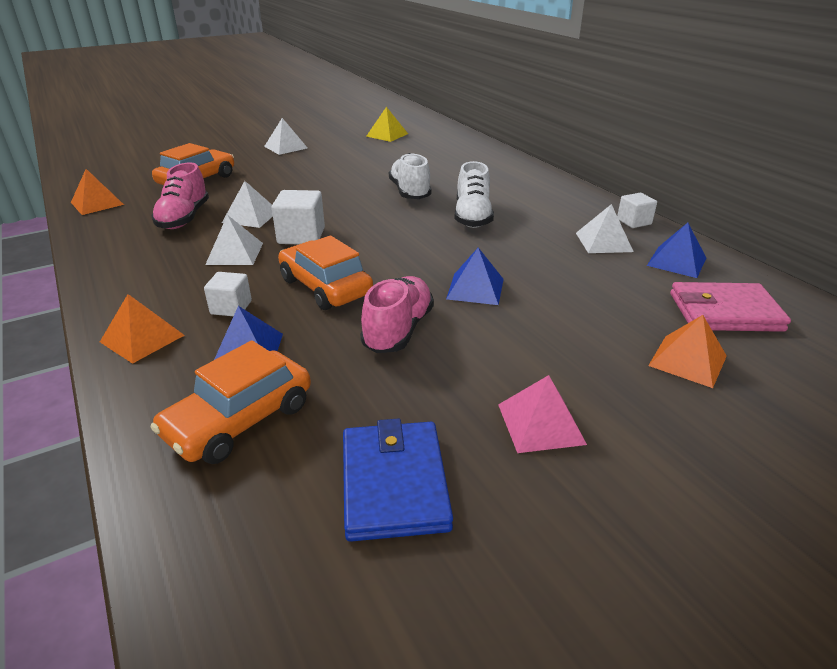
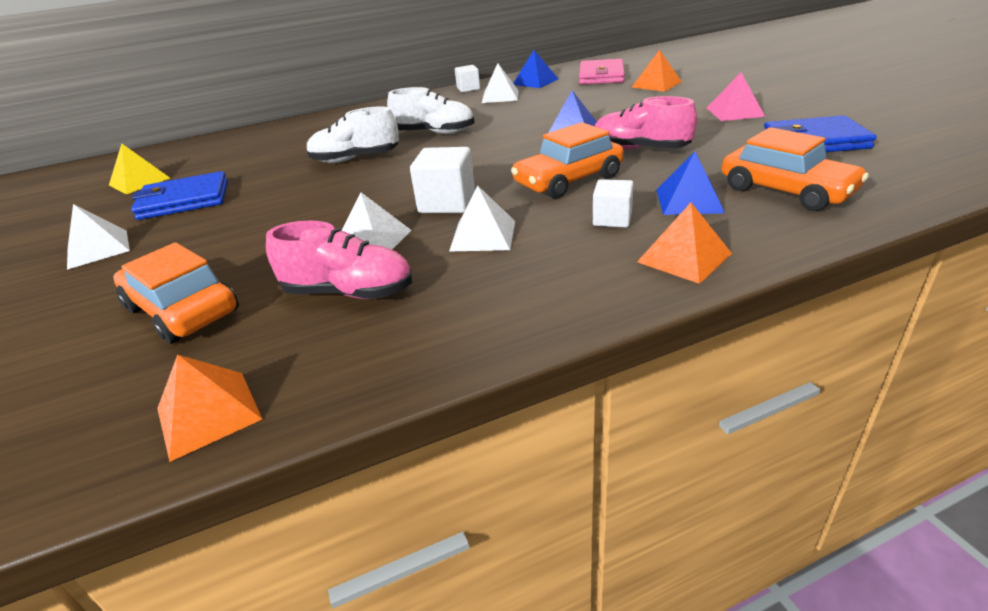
camera: 80 degrees left, 0 degrees up
(347, 153) = (184, 200): none -> blue wallet

